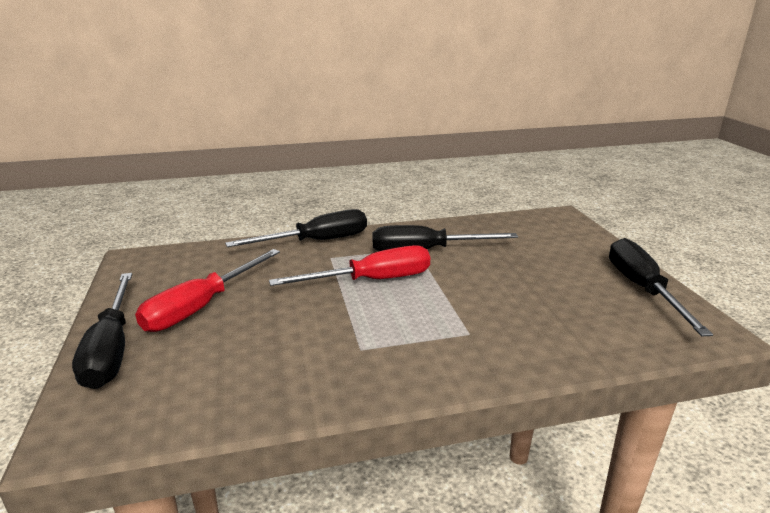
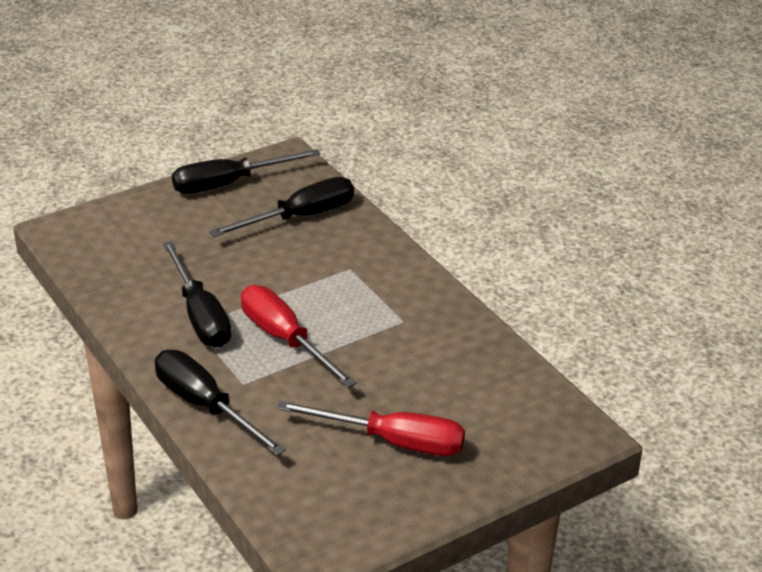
camera: 110 degrees left, 10 degrees up
(111, 349) = (489, 469): black screwdriver -> black screwdriver (300, 217)

